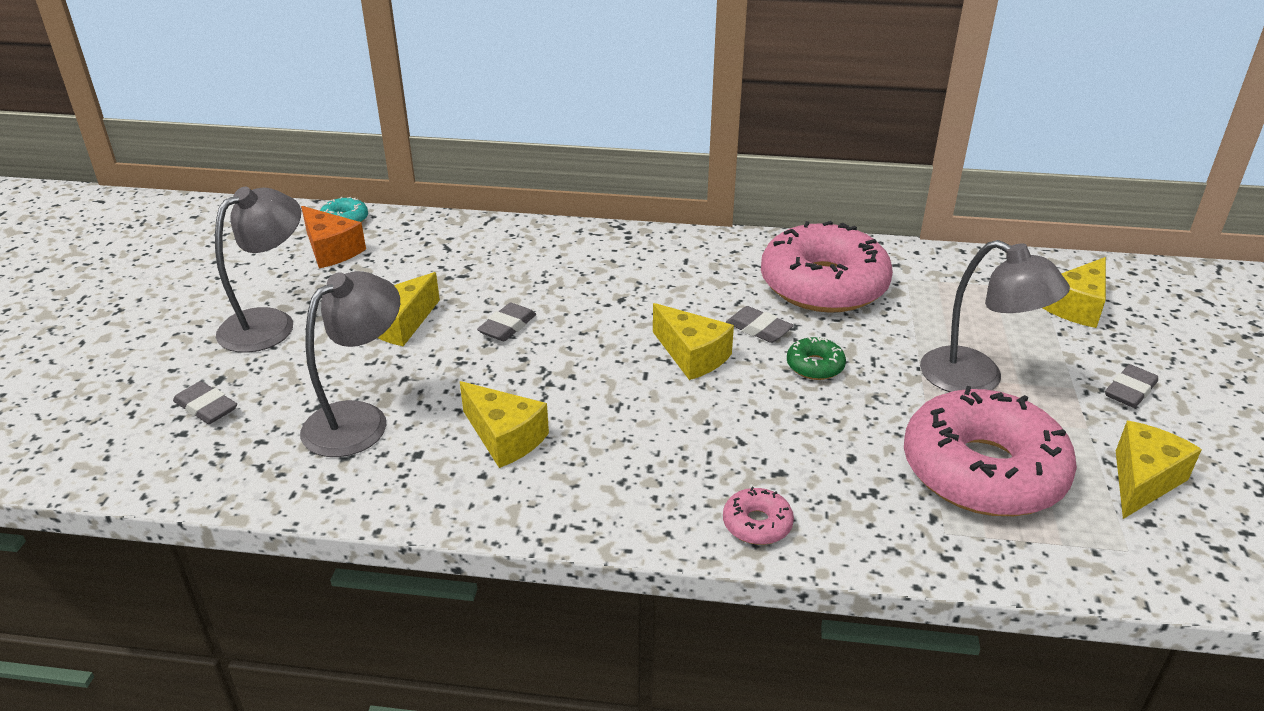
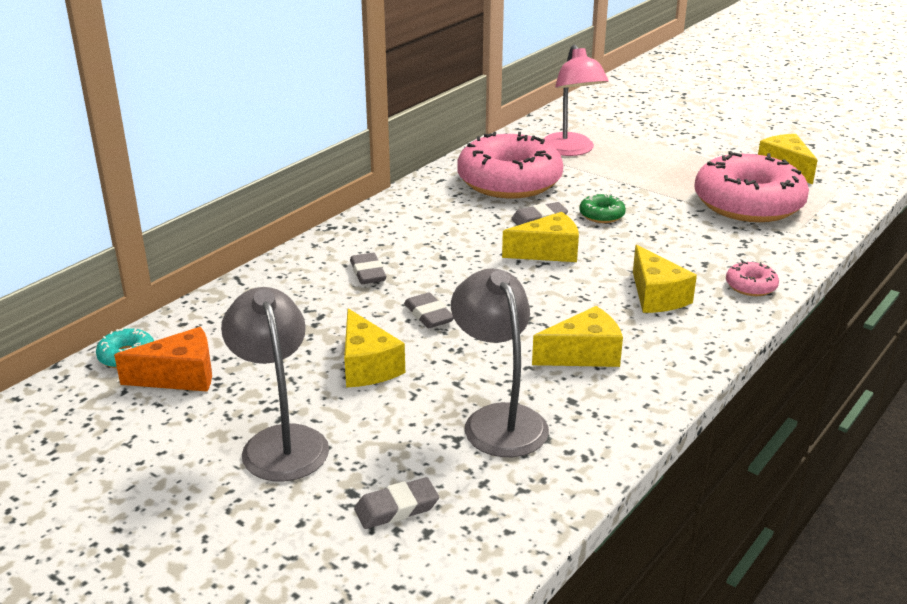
camera: 60 degrees left, 5 degrees down
(952, 299) = (570, 150): none -> pink lamp
(977, 379) = (660, 174): grey lamp -> none
(1076, 307) = (615, 122): yellow cheese -> yellow cheese (656, 296)
(1130, 391) = (707, 141): grey eraser -> grey eraser (368, 273)

